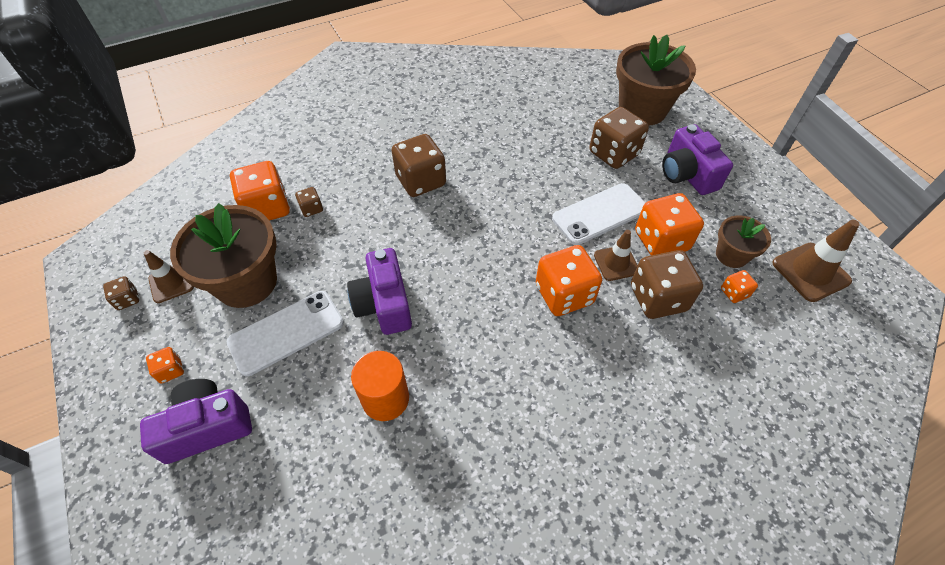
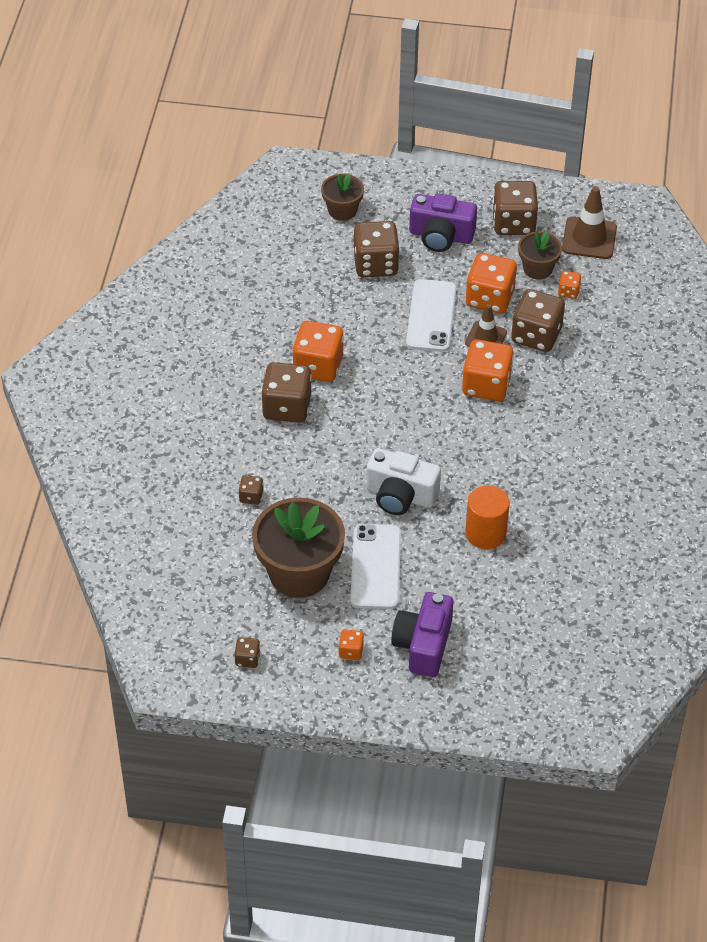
camera: 55 degrees left, 5 degrees down
(171, 283) = (254, 624): brown traffic cone -> none
(267, 208) = (221, 527): orange dice -> orange dice (318, 366)
(384, 304) = (400, 495): purple camera -> white camera
(642, 109) = (342, 210): brown flower pot -> brown flower pot, size x0.54
(757, 210) = (513, 223): none -> brown dice

